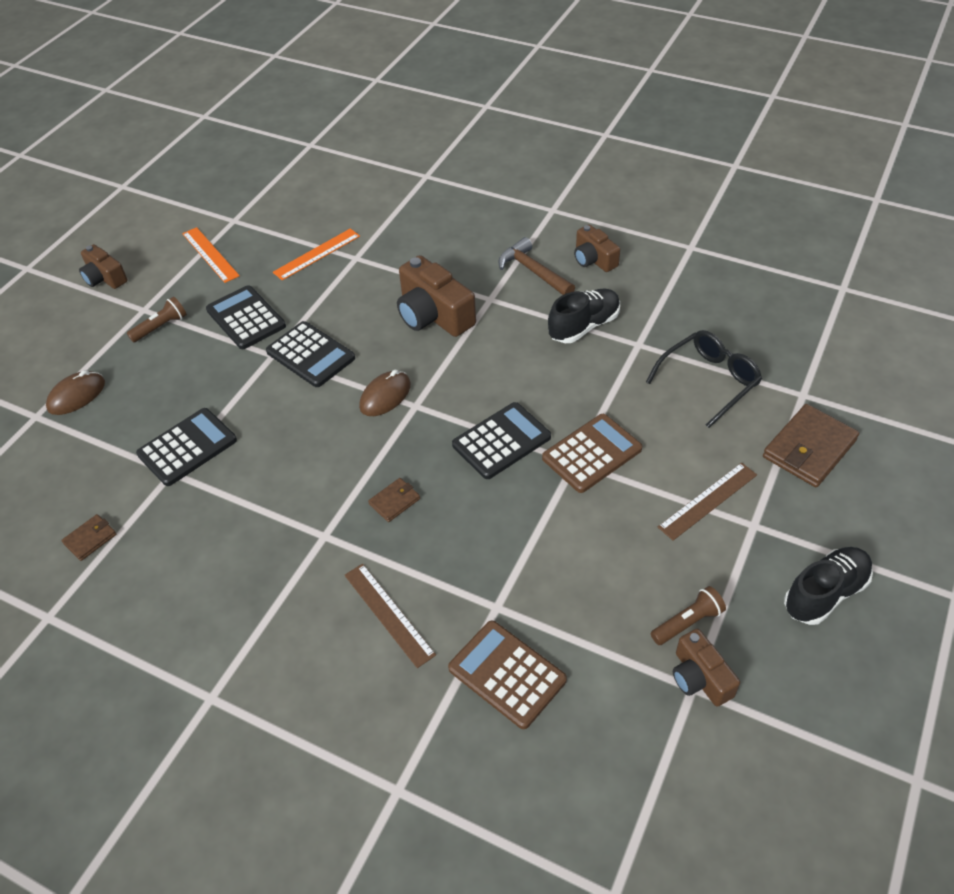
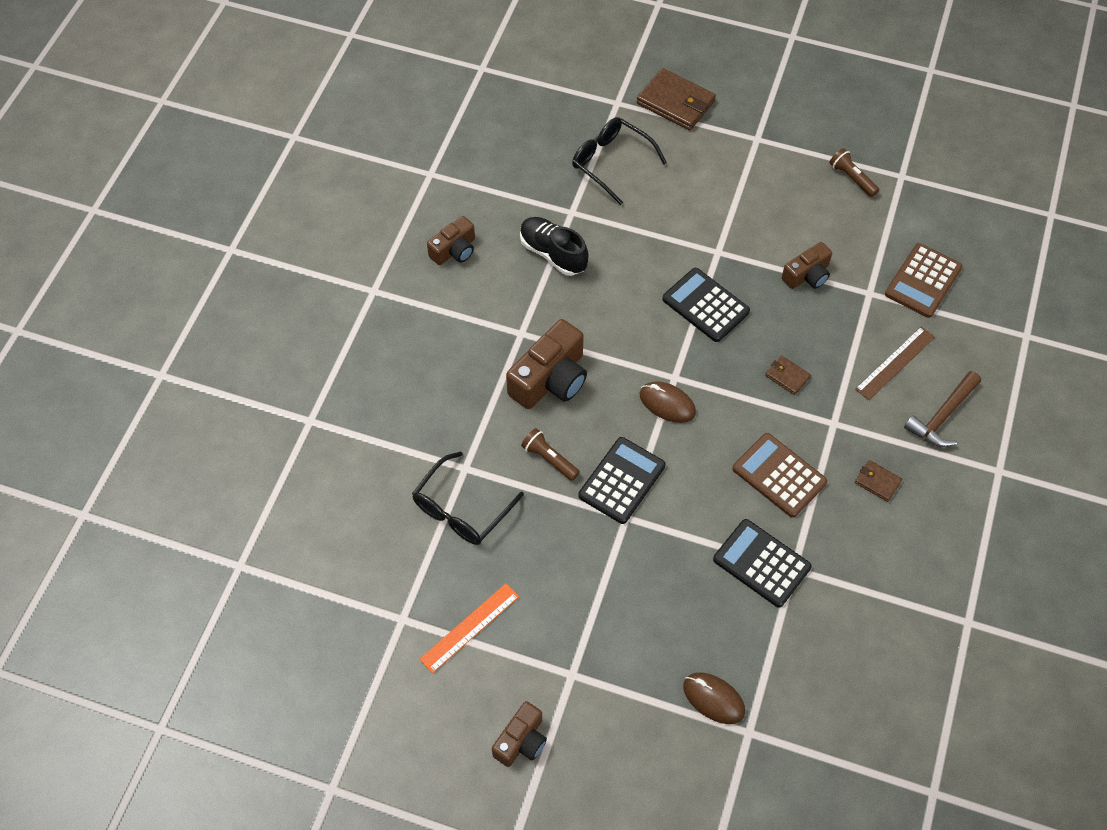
camera: 100 degrees left, 10 degrees up
(90, 539) = (883, 616): brown wallet -> brown wallet (877, 482)
(161, 327) = (598, 644): brown flashlight -> brown flashlight (549, 459)
(246, 318) = (574, 558): black calculator -> none
(317, 254) = (461, 509): orange ruler -> black glasses
(533, 271) = (476, 300): brown hammer -> brown hammer (942, 416)
(592, 454) = (707, 240): brown calculator -> brown calculator (779, 475)
(699, 677) = (893, 172): brown camera -> brown camera (807, 275)
(708, 501) = (740, 165): brown ruler -> none
(825, 593) = (808, 102): black shoe -> none

